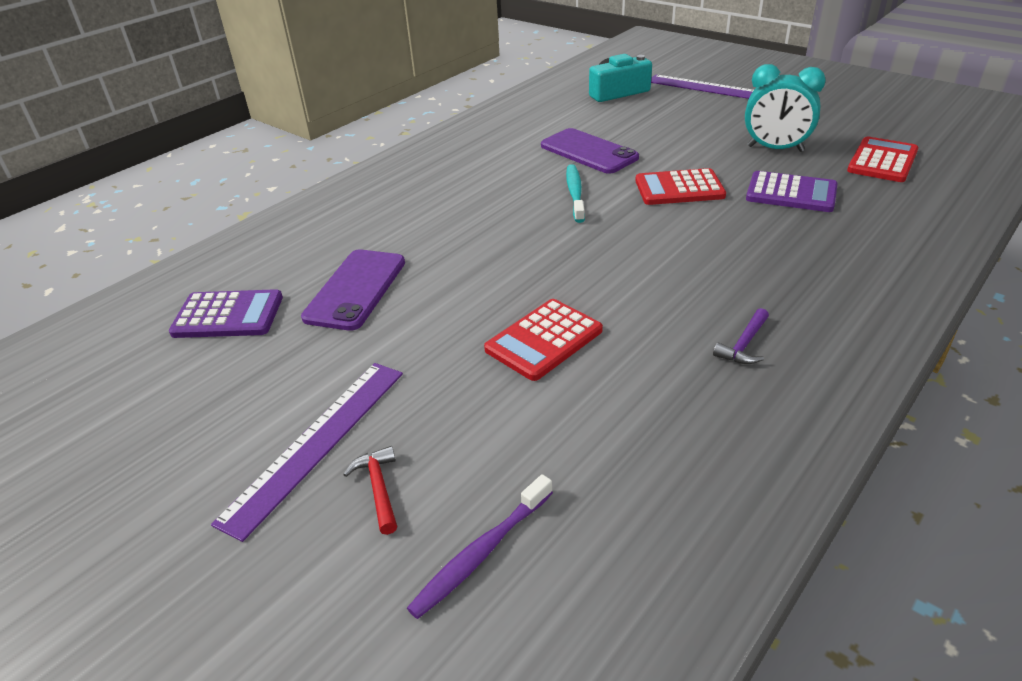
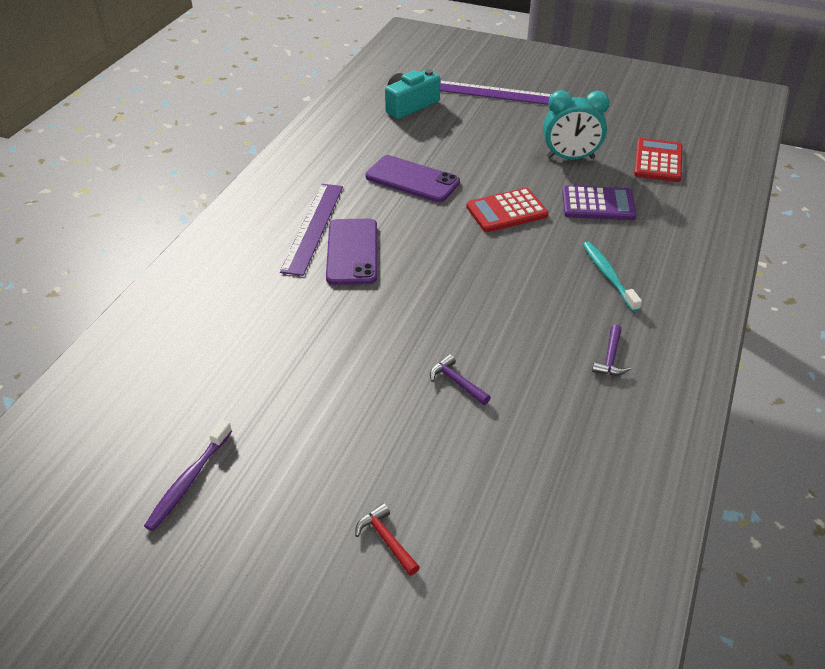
camera: 20 degrees left, 5 degrees up
(228, 315) = (163, 409): purple calculator -> none
(316, 442) = (314, 513): purple ruler -> purple ruler (313, 227)
(356, 289) = (270, 361): purple phone -> purple phone (352, 252)
(481, 553) = (489, 572): purple toothbrush -> purple toothbrush (188, 481)
(544, 340) = (456, 382): red calculator -> purple hammer
(575, 193) = (419, 228): turquoise toothbrush -> turquoise toothbrush (608, 276)

